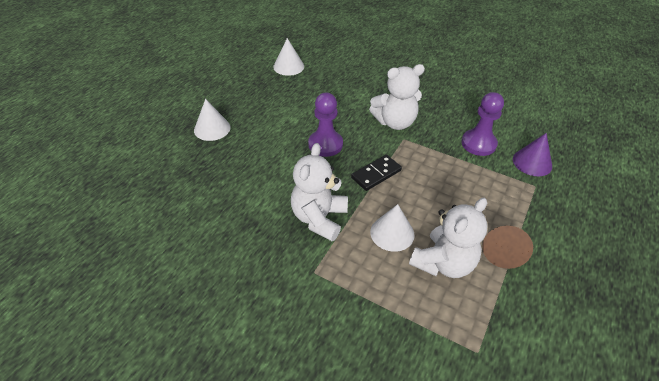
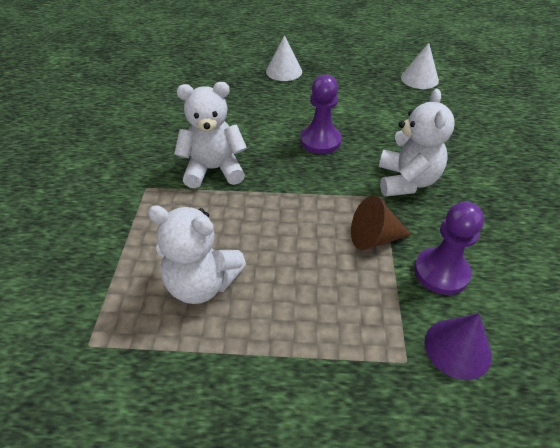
camera: 65 degrees right, 0 degrees up
(376, 174) = (304, 190): black domino -> none
(392, 233) = (223, 228): white cone -> none
(395, 122) = (406, 181): white teddy bear -> white teddy bear turned 135 degrees counterclockwise
(502, 252) = (249, 341): brown cone -> brown cone (373, 238)

